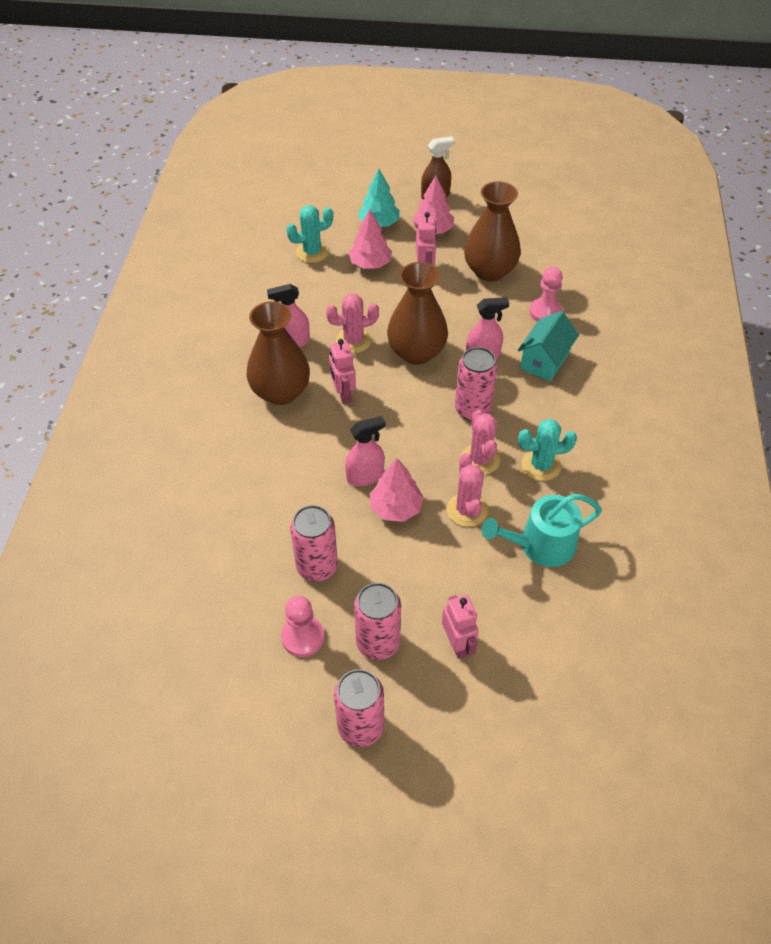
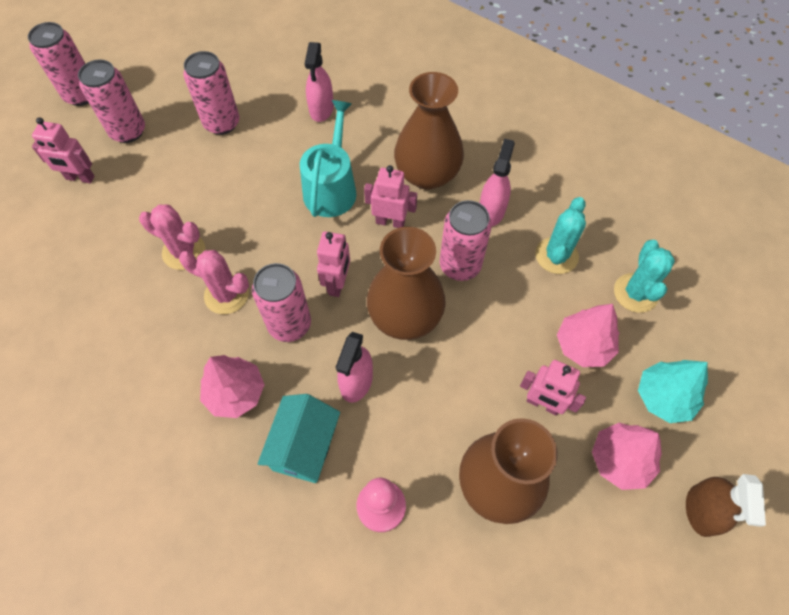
camera: 120 degrees right, 10 degrees up
(303, 637) = (173, 92): pink pawn -> none
(353, 340) = (460, 265): pink cactus -> pink can
(365, 476) = (281, 194): pink spray bottle -> pink spray bottle (321, 109)
(396, 507) = (231, 200): pink tree -> pink tree (235, 393)
(419, 399) = (337, 283): none -> pink robot
(541, 465) = (177, 345): turquoise cactus -> turquoise cactus (556, 255)
(541, 545) = (101, 288): turquoise watering can -> turquoise watering can (331, 188)
(544, 361) = (304, 446): turquoise house -> turquoise house turned 45 degrees clockwise

